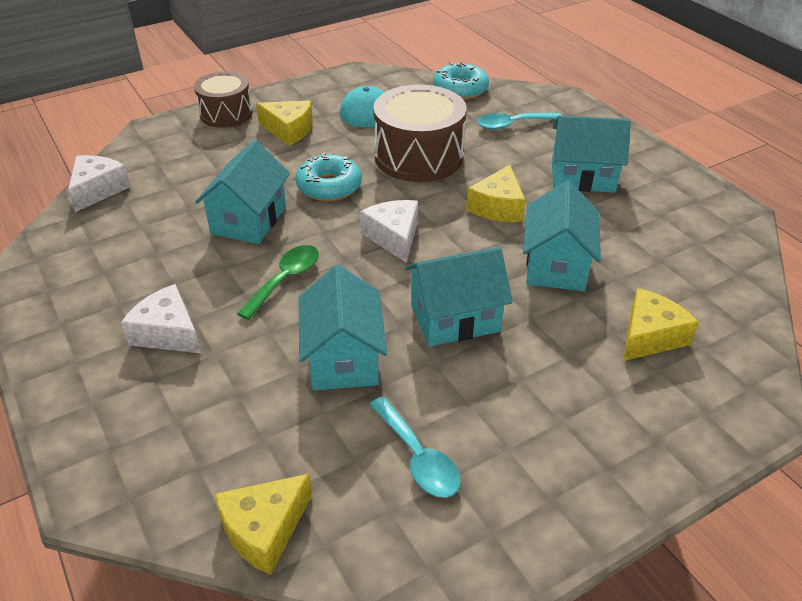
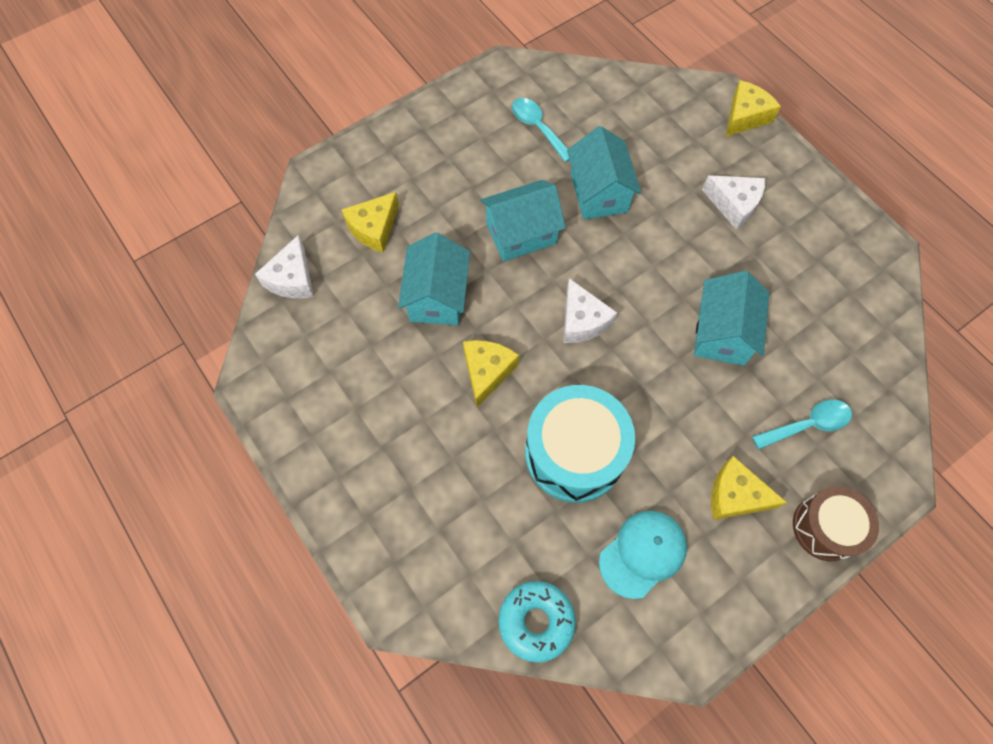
camera: 175 degrees right, 25 degrees up
(98, 190) = (889, 366): white cheese -> white cheese (292, 279)
(264, 530) = (617, 84): yellow cheese -> yellow cheese (745, 116)
(285, 280) = (664, 262): green spoon -> none
(329, 186) = (660, 391): turquoise donut -> none
(419, 156) = (574, 453): brown drum -> turquoise drum
(512, 125) = (467, 532): turquoise spoon -> turquoise spoon (807, 425)
(582, 177) = (396, 430): turquoise house -> none

